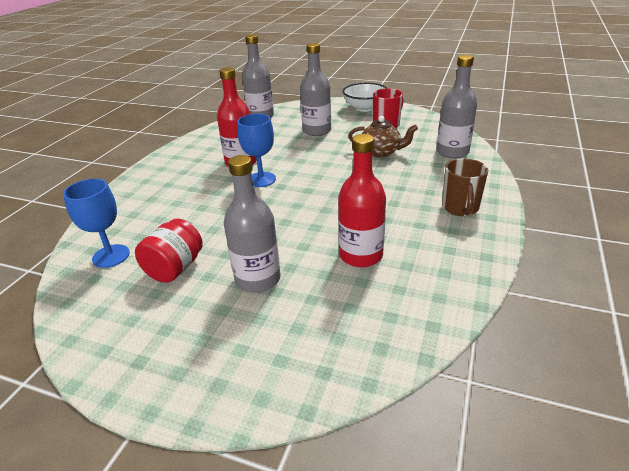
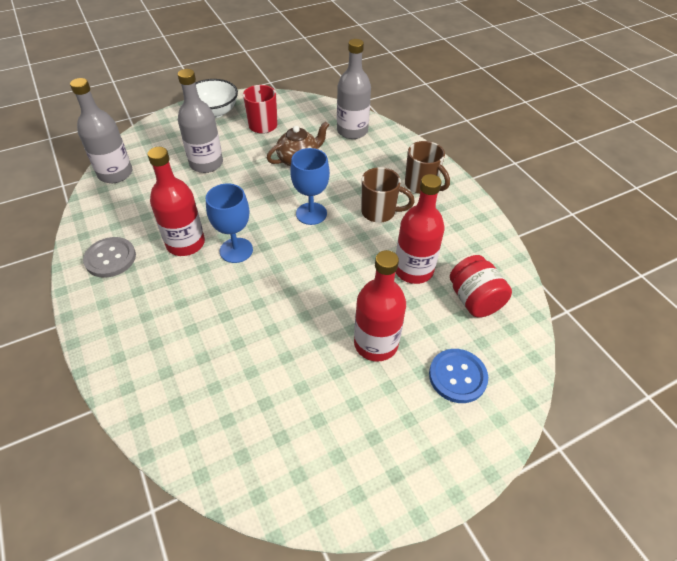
camera: 50 degrees left, 15 degrees up
(111, 256) = (220, 425): blue goblet -> blue goblet (311, 213)
(175, 268) = (299, 387): red jar -> red jar (474, 300)
(196, 151) = (110, 258): none -> grey button
(258, 279) = (376, 343): grey bottle -> red bottle
(279, 343) = (457, 376): none -> blue button
(393, 207) = (379, 212): none -> brown mug

